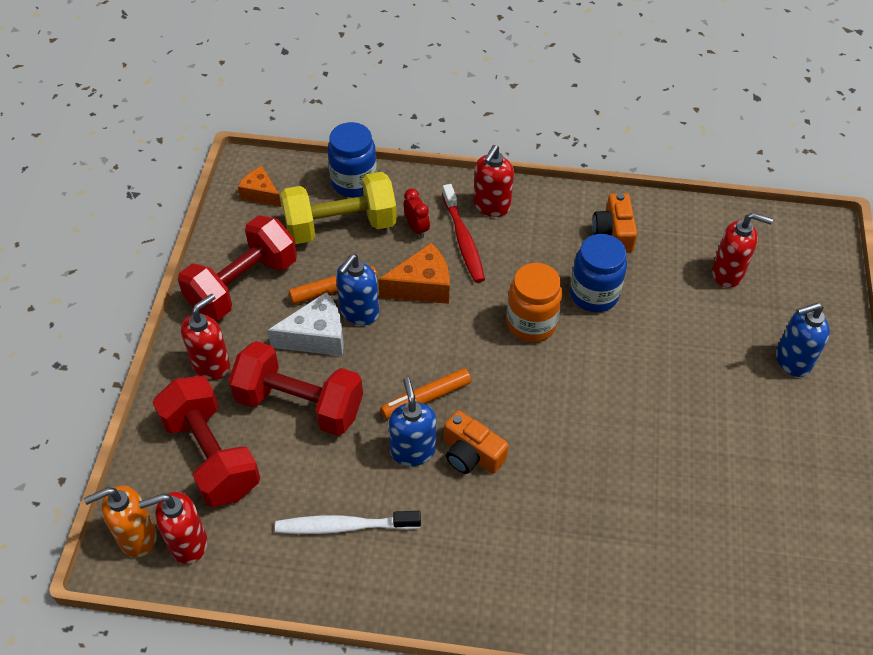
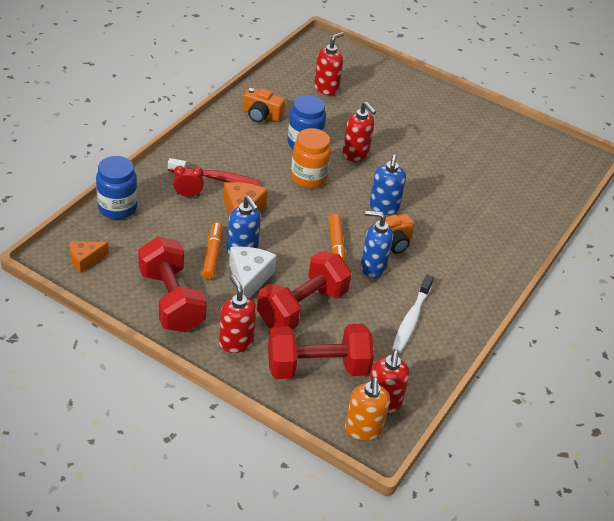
camera: 70 degrees left, 10 degrees down
(340, 226) = (155, 230): yellow dumbbell -> none
(491, 206) = (196, 154): red soap dispenser -> red soap dispenser (355, 154)
(792, 361) = (402, 96): blue soap dispenser -> blue soap dispenser (384, 207)

